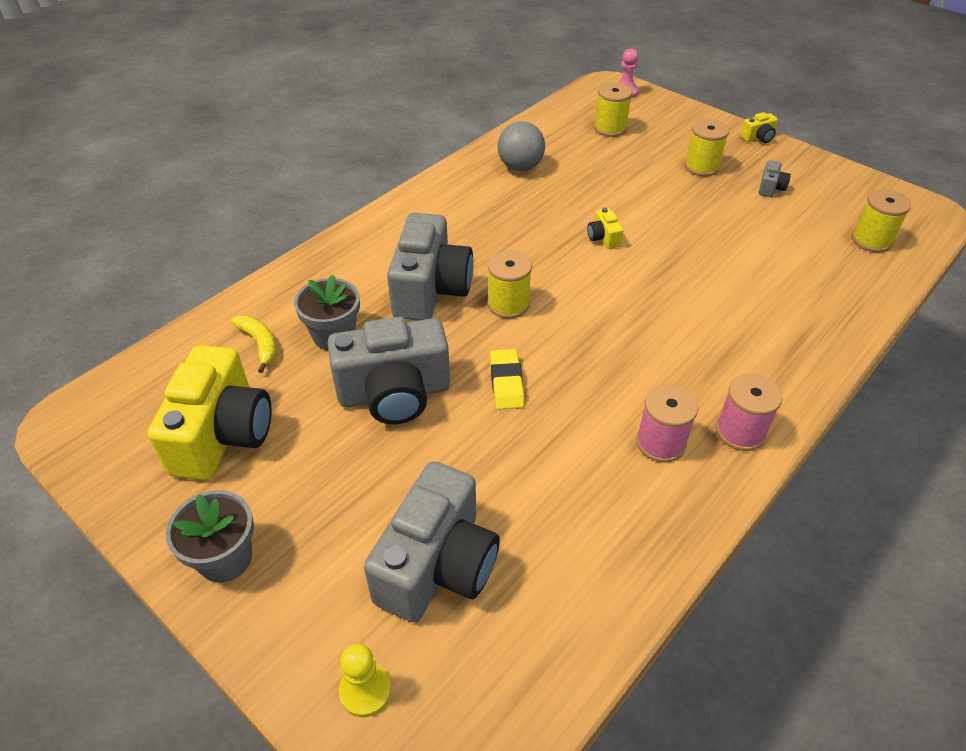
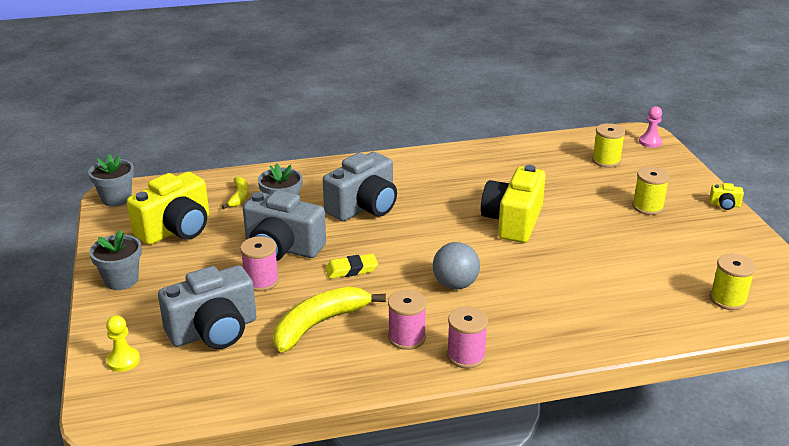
camera: 35 degrees right, 15 degrees down
(80, 428) = (116, 199): none -> grey flower pot
(419, 455) = (261, 281): none -> pink spool
(506, 382) = (351, 269): yellow eraser -> yellow eraser turned 45 degrees clockwise
(508, 304) = (402, 232): yellow spool -> none
(520, 167) = (507, 162): grey ball -> grey ball (455, 284)
(551, 479) = (319, 324): none -> yellow banana
(603, 238) = (513, 221): yellow camera -> yellow camera, size x2.44
(770, 188) = (687, 238): grey camera -> none

